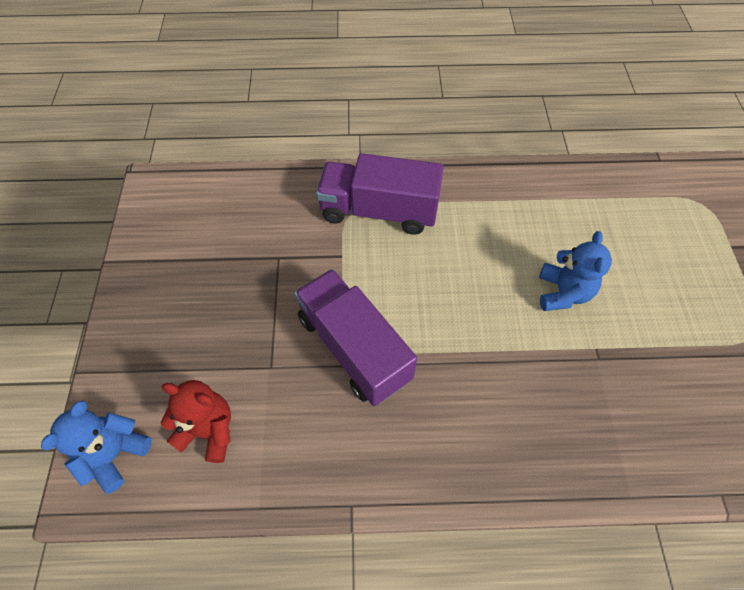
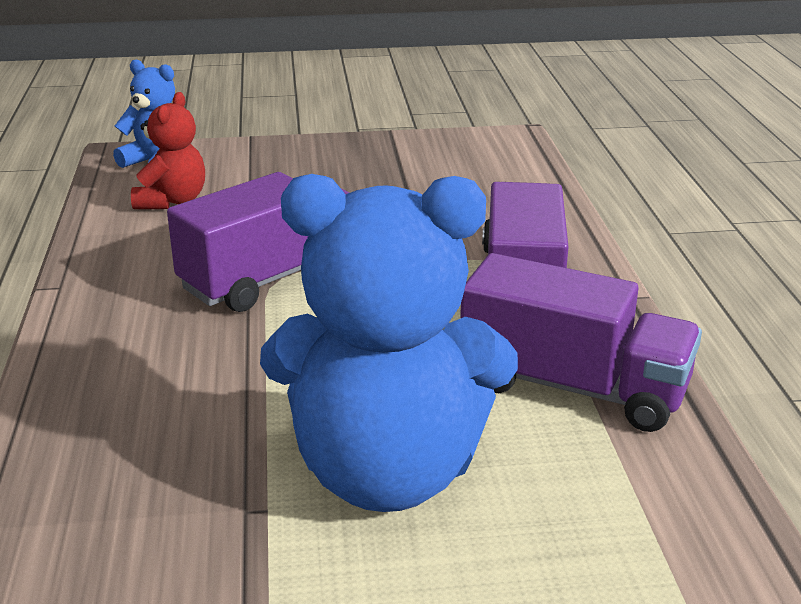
camera: 85 degrees right, 30 degrees down
(486, 206) = (573, 387): none -> purple truck
(563, 293) = (387, 473): blue teddy bear -> blue teddy bear, size x2.07

